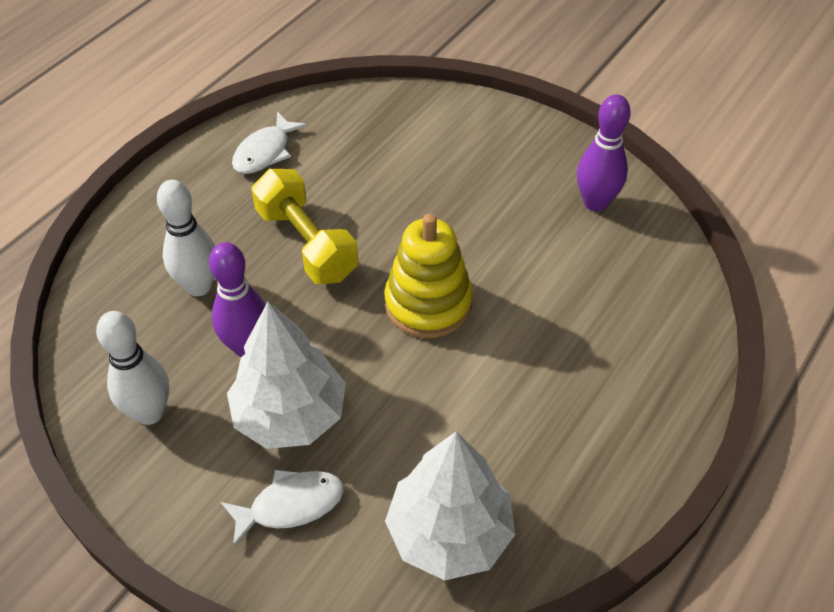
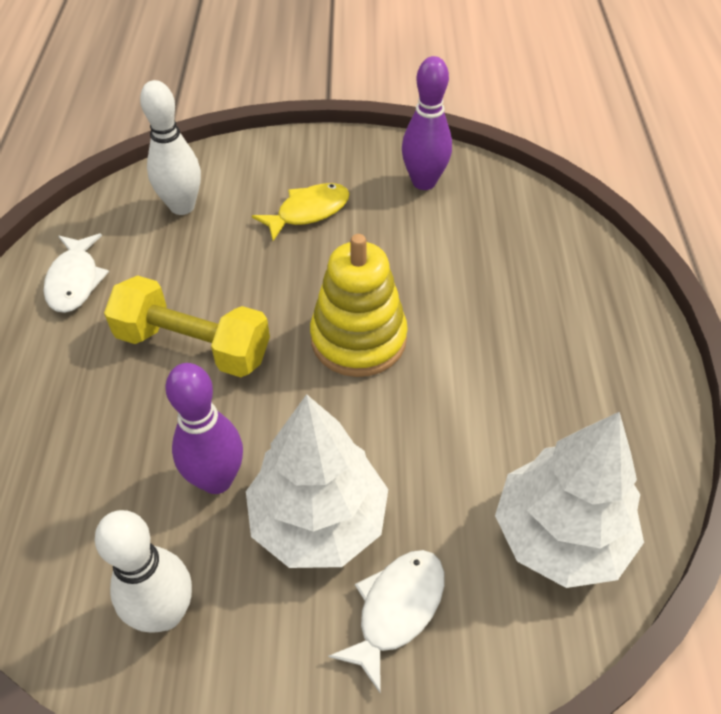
camera: 35 degrees left, 0 degrees up
(198, 286) = (111, 448): white bowling pin -> white bowling pin (182, 206)
(476, 182) = (308, 212): none -> yellow fish

